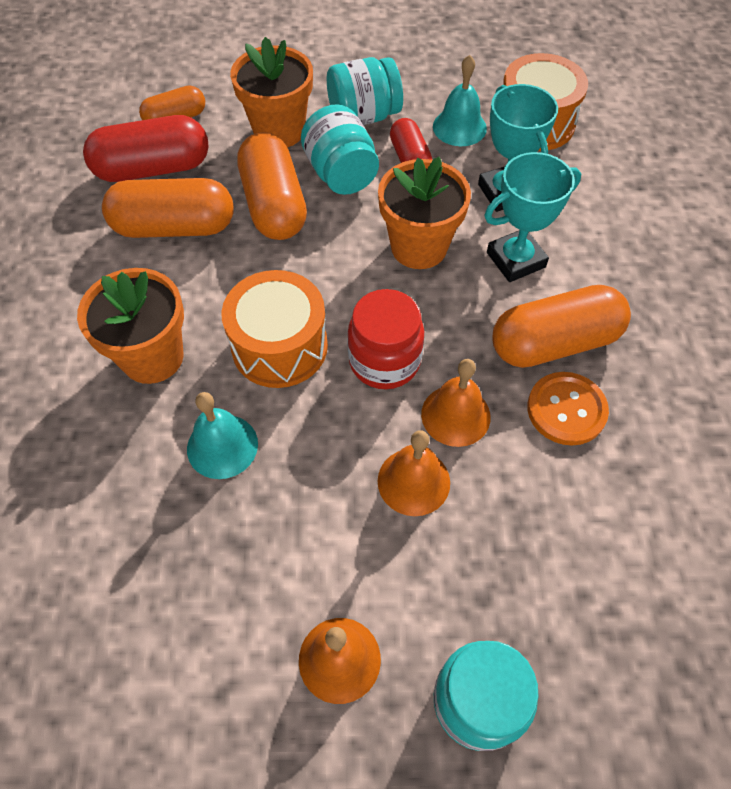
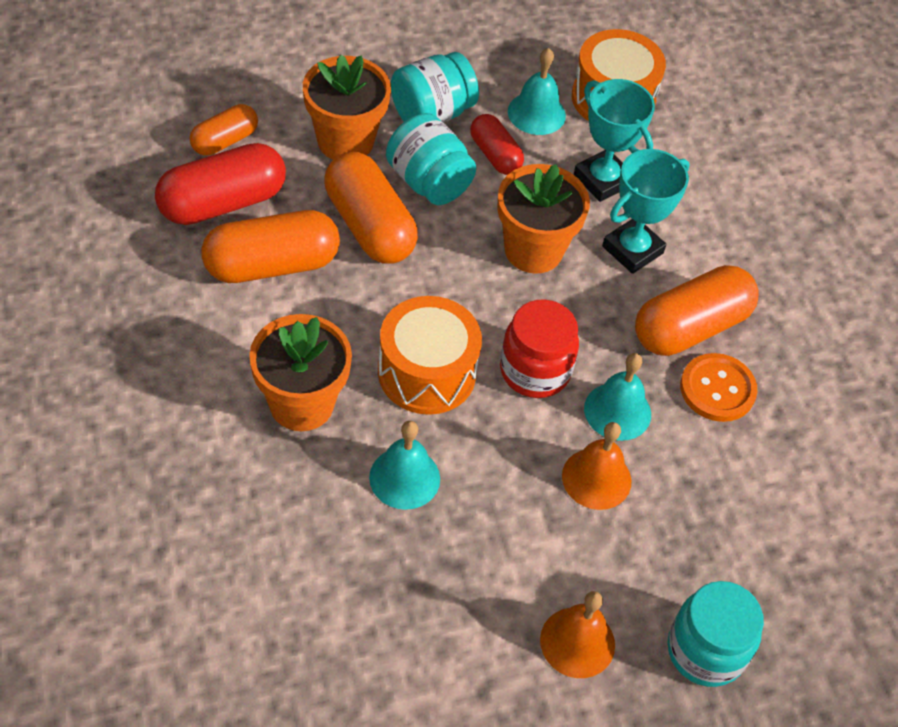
camera: 20 degrees left, 5 degrees down
(455, 415) = (617, 411): orange bell -> turquoise bell

